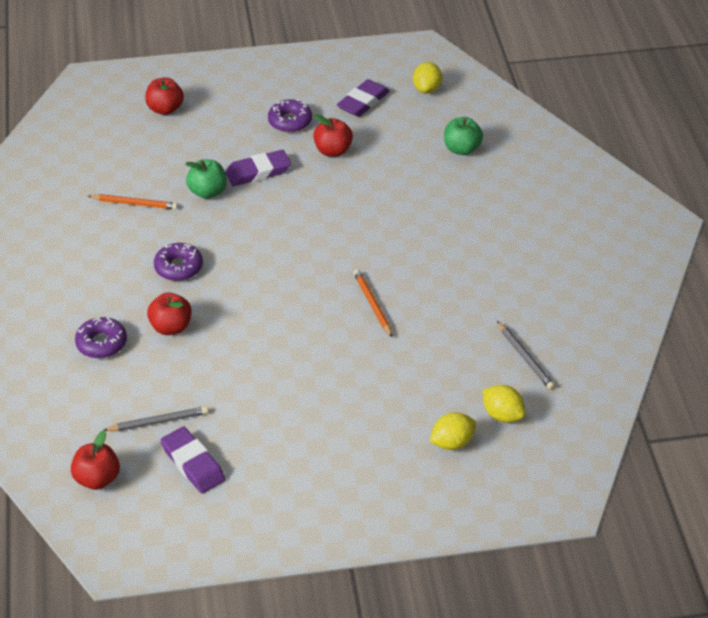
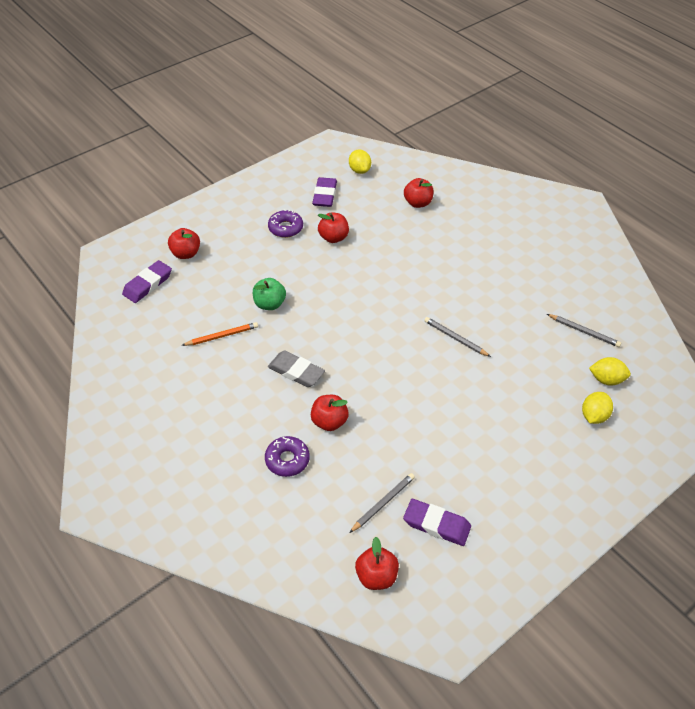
camera: 30 degrees left, 5 degrees up
(178, 267) = (296, 371): purple donut -> grey eraser
(258, 172) = (294, 274): purple eraser -> purple eraser (148, 284)
(372, 304) = (455, 338): orange pencil -> grey pencil
(462, 149) = (418, 203): green apple -> red apple

